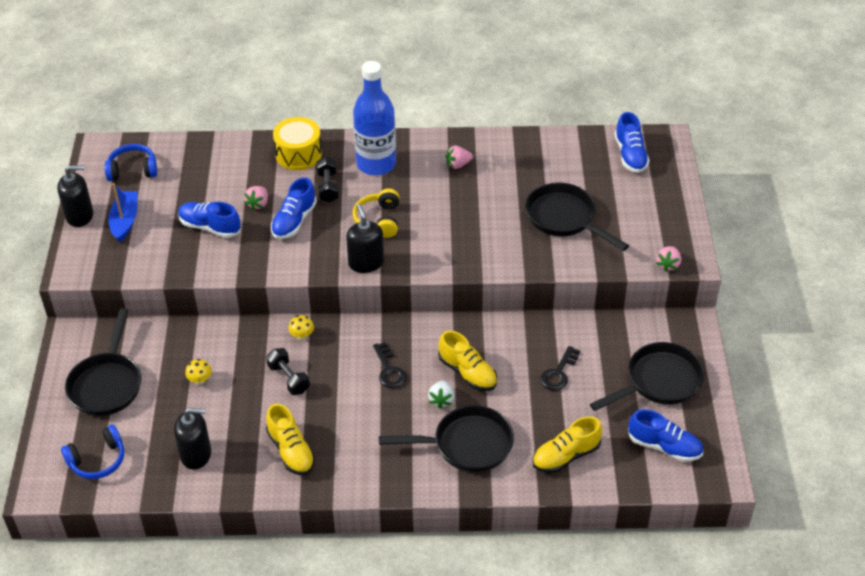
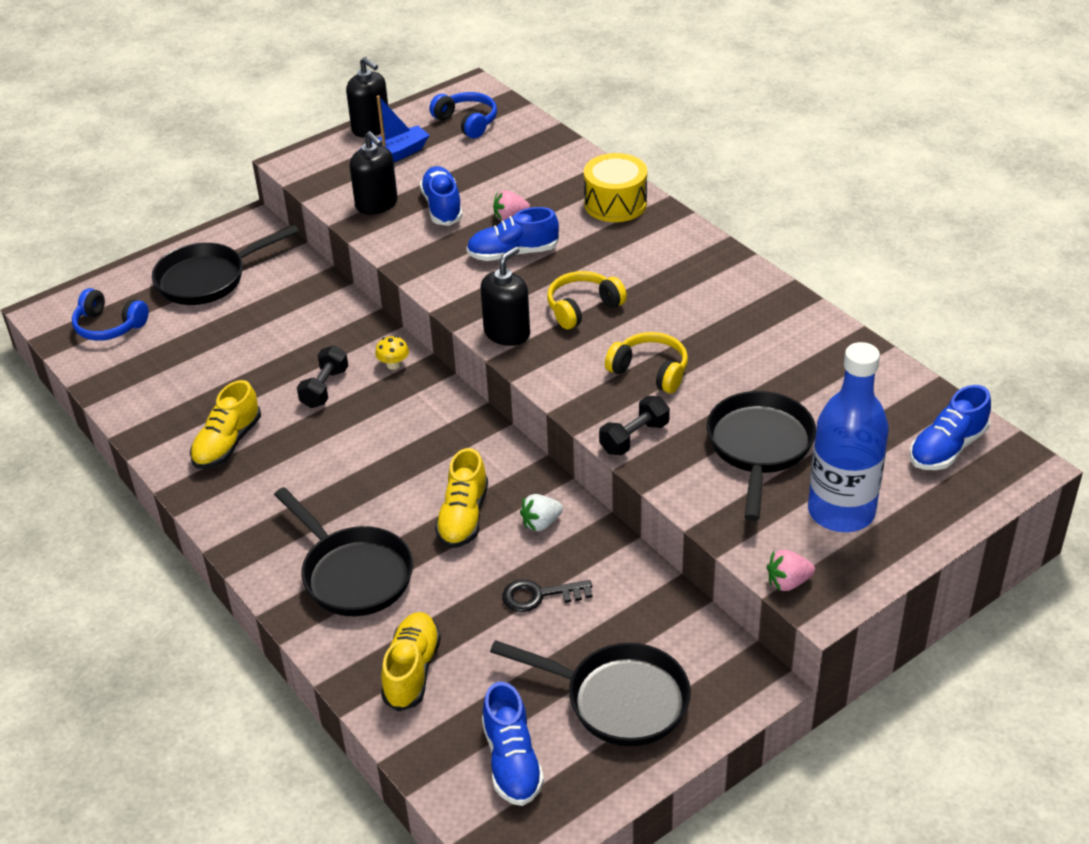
camera: 55 degrees right, 5 degrees down
(196, 454) = (168, 382): black soap dispenser -> black soap dispenser (376, 204)
(200, 380) = (267, 331): yellow mushroom -> none
(328, 187) = (590, 248): black dumbbell -> black dumbbell (634, 438)
(376, 164) = (667, 261): blue bottle -> blue bottle (841, 512)
(389, 370) = (407, 453): black key -> none
(441, 400) = (401, 517): white strawberry -> white strawberry (541, 523)
(458, 165) = (743, 318): pink strawberry -> none
(462, 224) = (650, 371): none -> yellow headphones
(566, 456) = (412, 671): yellow shoe -> yellow shoe turned 75 degrees clockwise

